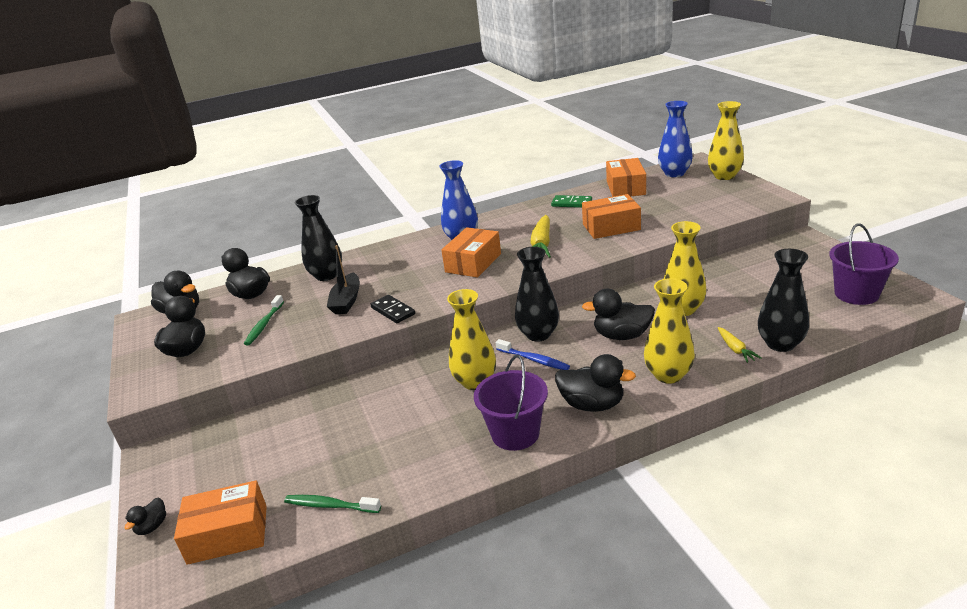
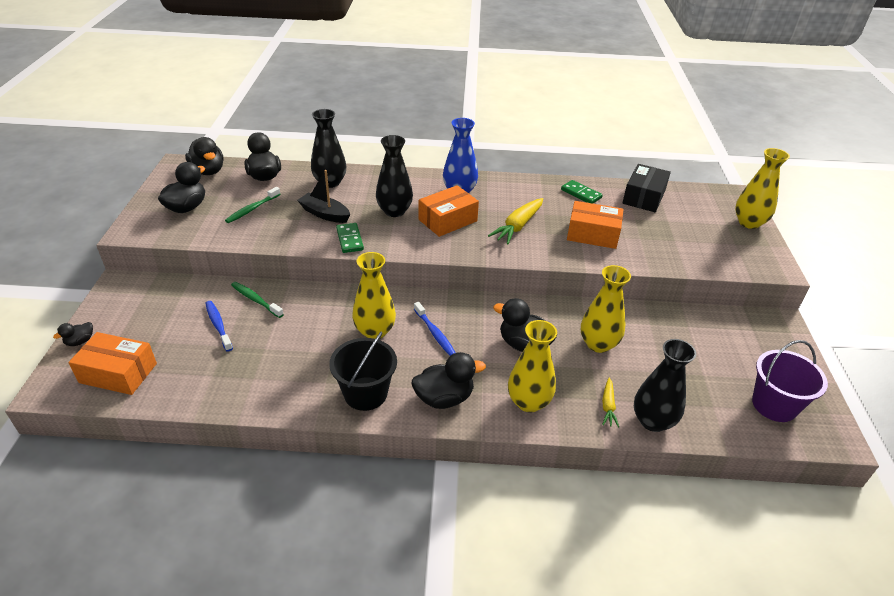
camera: 20 degrees right, 10 degrees up
(306, 444) = (218, 326): none -> blue toothbrush
(331, 506) = (195, 386): green toothbrush -> green toothbrush (256, 300)
(346, 301) = (325, 214): black boat -> black boat turned 90 degrees clockwise
(393, 311) = (349, 239): black domino -> green domino
(515, 433) = (365, 393): purple bucket -> black bucket
(538, 334) = (458, 311): black vase -> black vase (394, 211)
(592, 404) = (444, 398): black duck -> black duck turned 60 degrees counterclockwise
(625, 188) = (643, 197): orange box -> black box
(674, 173) = (703, 200): blue vase -> none

